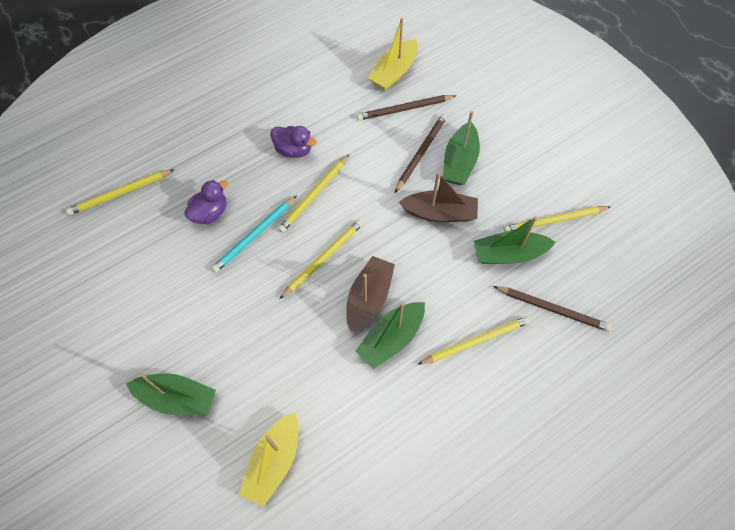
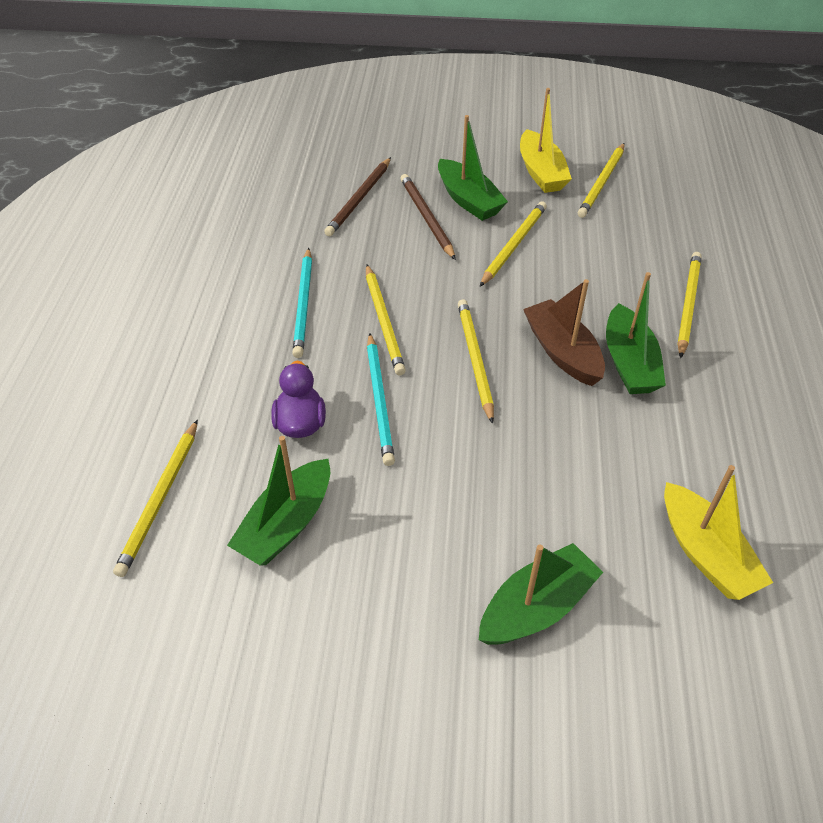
camera: 50 degrees left, 15 degrees down
(293, 150) = (304, 304): purple duck -> turquoise pencil
(394, 72) = (304, 181): yellow boat -> yellow boat (541, 172)
(440, 213) = (513, 245): brown boat -> yellow pencil
(508, 254) = (609, 229): green boat -> green boat (286, 524)
(552, 309) = (697, 237): brown pencil -> none

